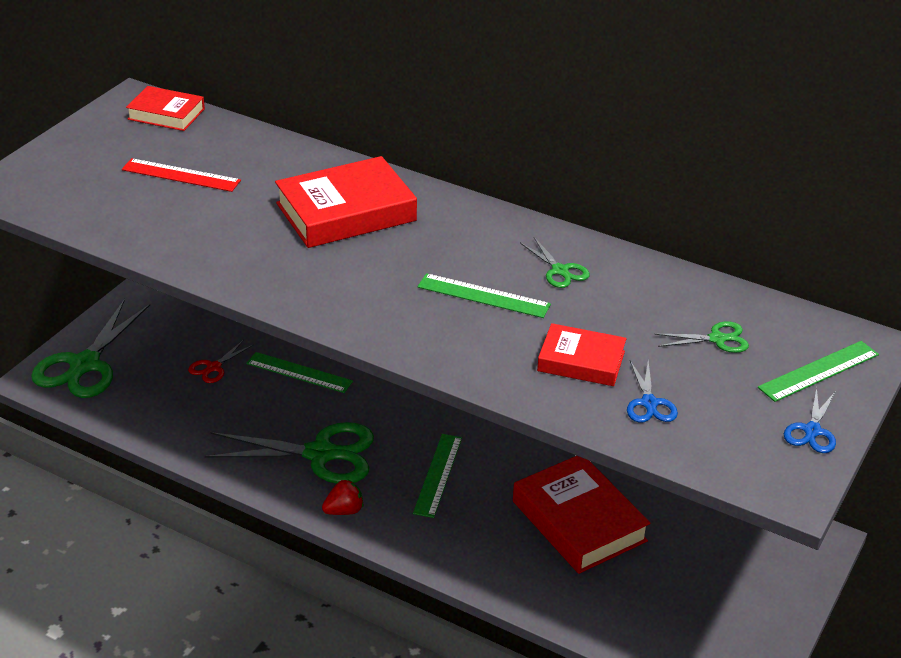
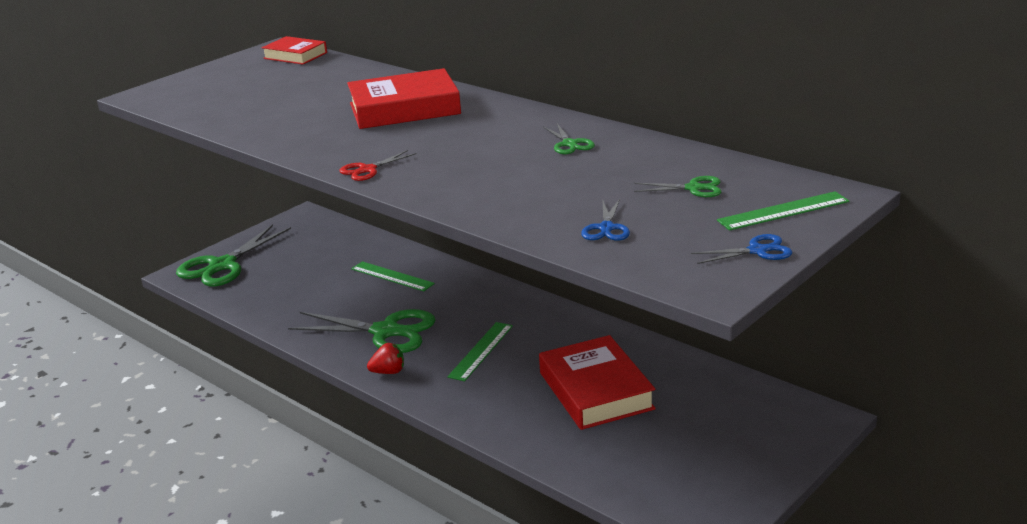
camera: 15 degrees right, 10 degrees down
(181, 175) = (284, 88): red ruler -> none
(214, 367) = (324, 270): red scissors -> red scissors (368, 170)
(483, 296) = (492, 158): green ruler -> none
(581, 361) = (557, 200): red book -> none
(812, 431) = (757, 251): blue scissors -> blue scissors turned 135 degrees counterclockwise

